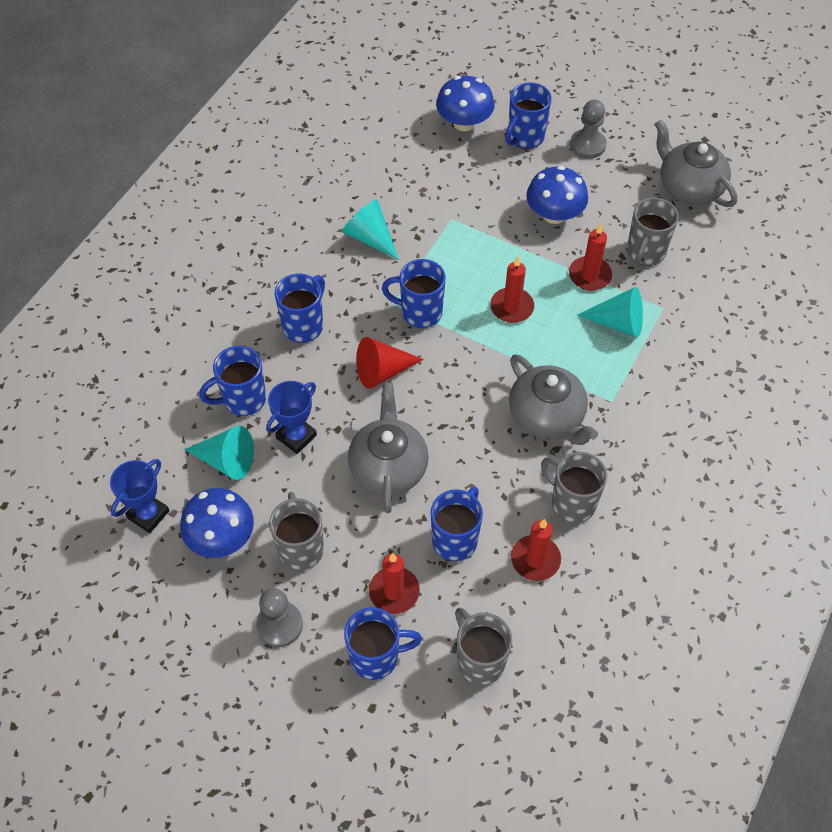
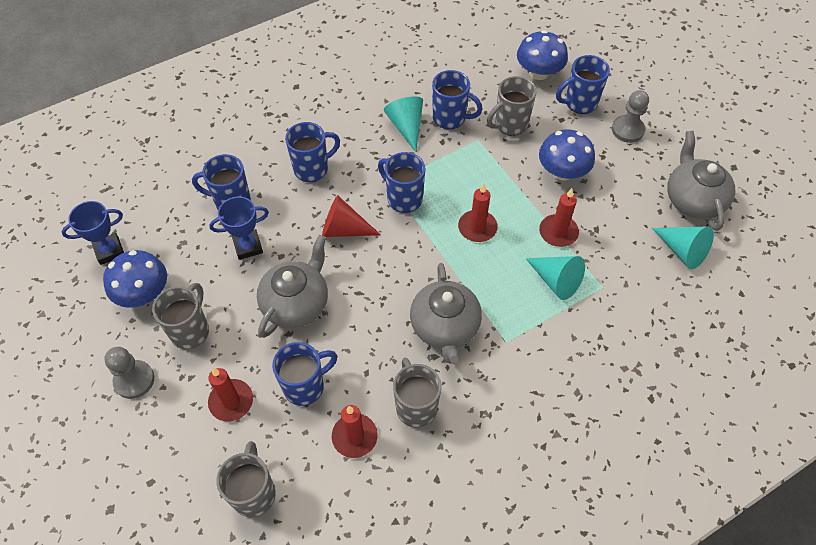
camera: 30 degrees right, 0 degrees up
(227, 460) = (188, 240): turquoise cone -> turquoise cone (682, 251)
(376, 657) = (182, 444): blue mug -> blue mug (450, 118)
(645, 253) = (618, 235): grey mug -> grey mug (510, 124)

